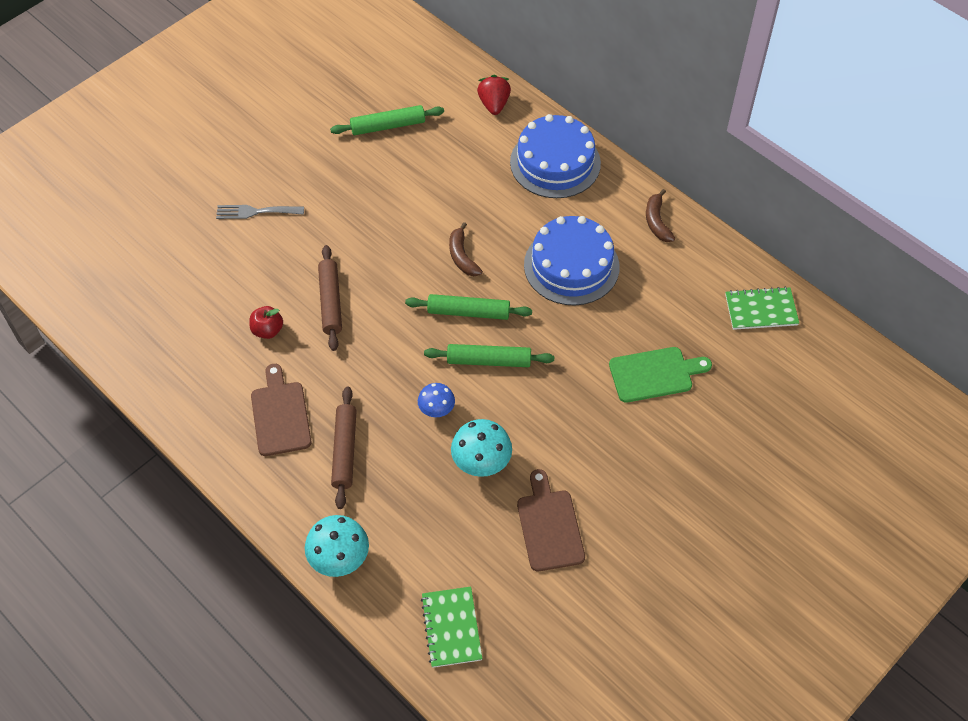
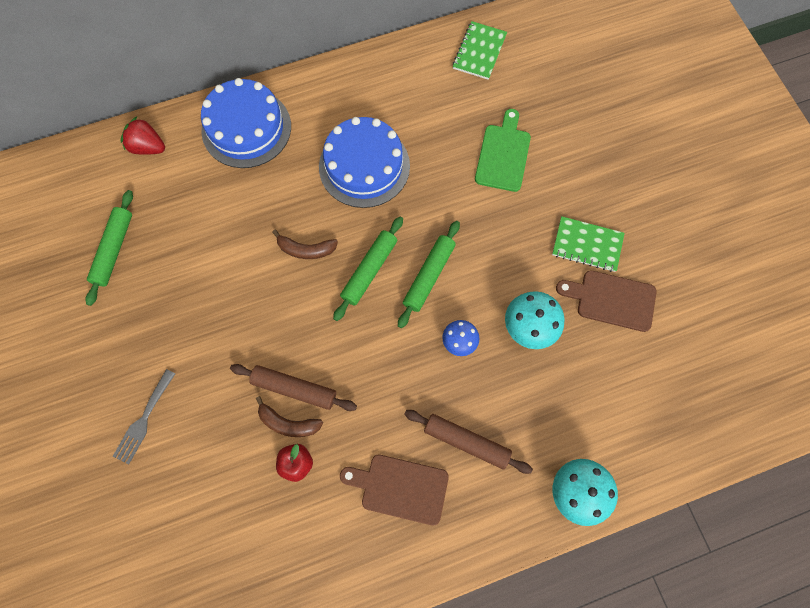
camera: 65 degrees left, 15 degrees up
(451, 628) = (677, 420): green notebook -> green notebook (587, 245)
(657, 222) = (354, 81): brown banana -> brown banana (288, 423)

